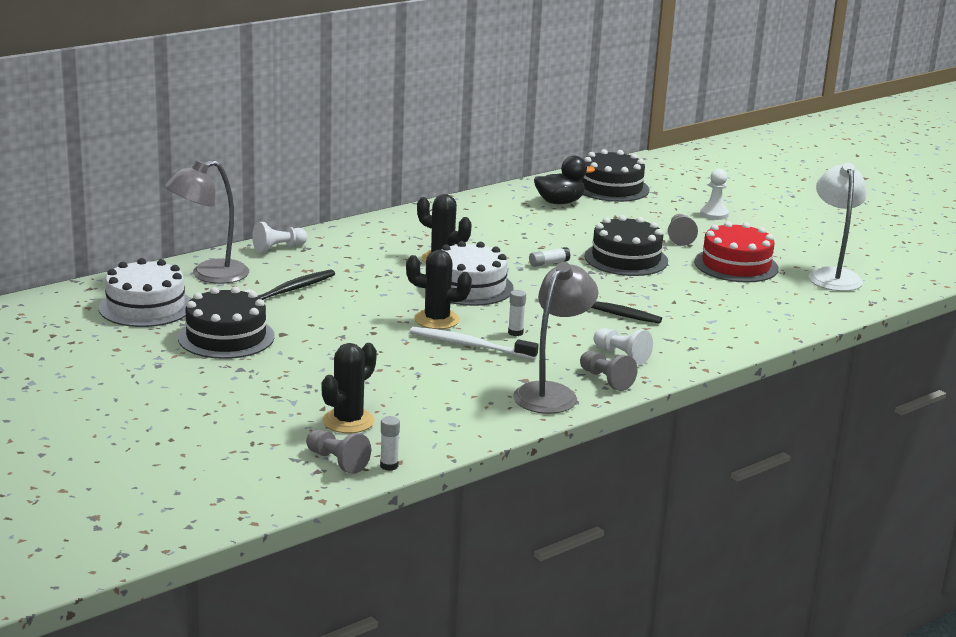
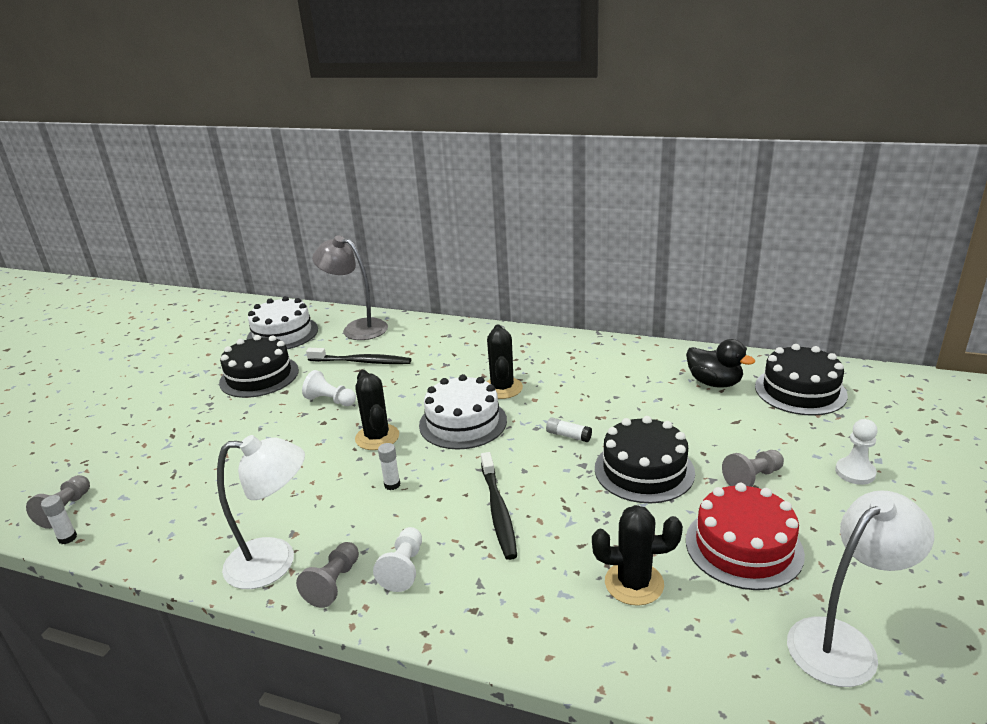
camera: 60 degrees right, 5 degrees up
(278, 248) = (433, 327): white pawn -> white pawn (330, 400)
(348, 421) = (145, 483): black cactus -> black cactus (634, 583)
(469, 345) = (340, 474): white toothbrush -> none
(551, 393) = (275, 562): grey lamp -> white lamp

